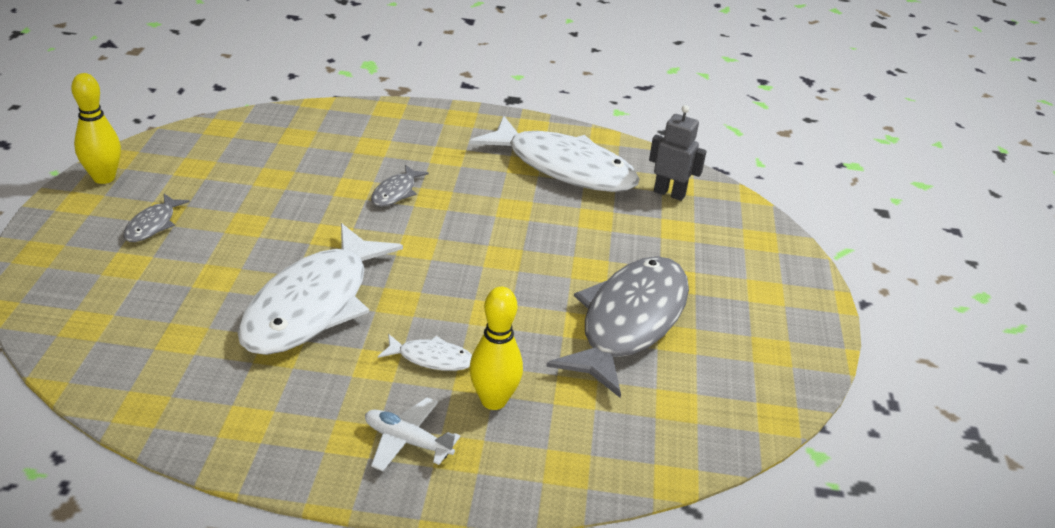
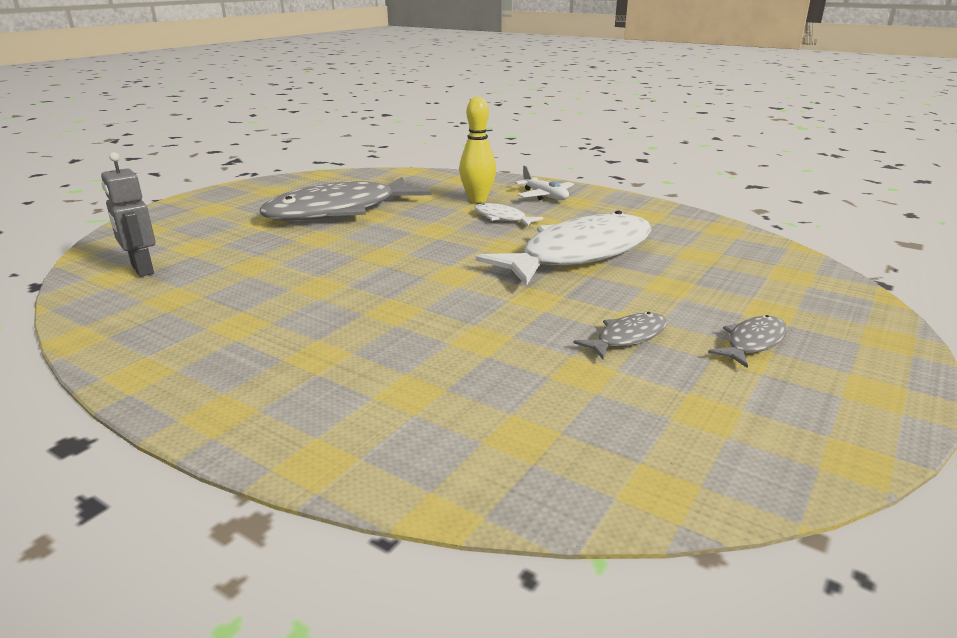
camera: 150 degrees left, 10 degrees down
(104, 178) = (858, 423): yellow bowling pin -> none
(396, 192) = (432, 323): grey fish -> grey fish (627, 337)
(564, 167) = (199, 312): white fish -> none

